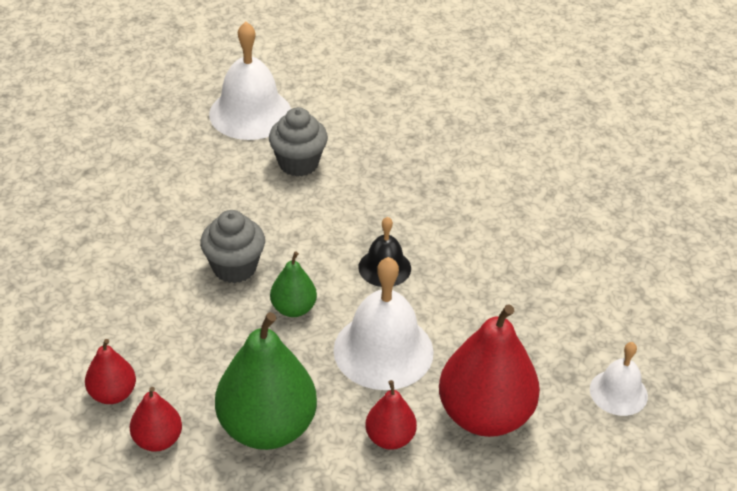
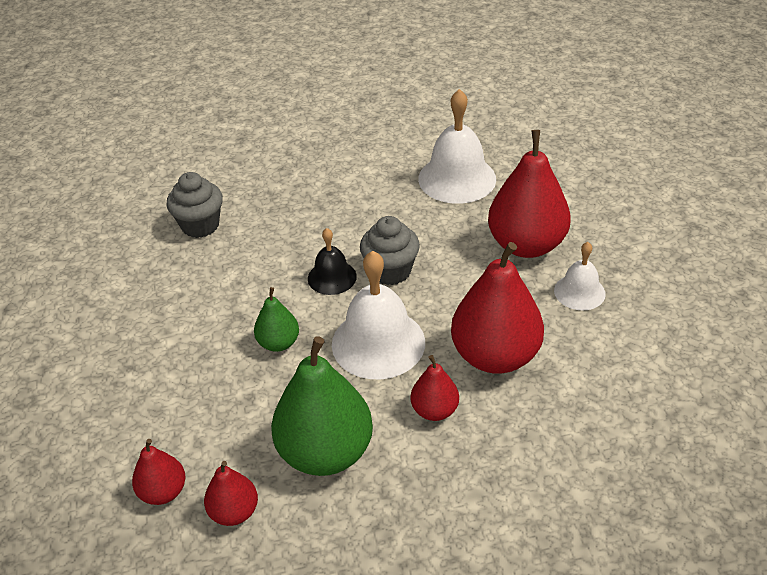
camera: 25 degrees left, 0 degrees up
(234, 267) = (202, 332): grey cupcake -> grey cupcake (390, 271)
(250, 113) = (129, 202): white bell -> white bell (457, 178)
(600, 320) = (526, 245): none -> red pear

